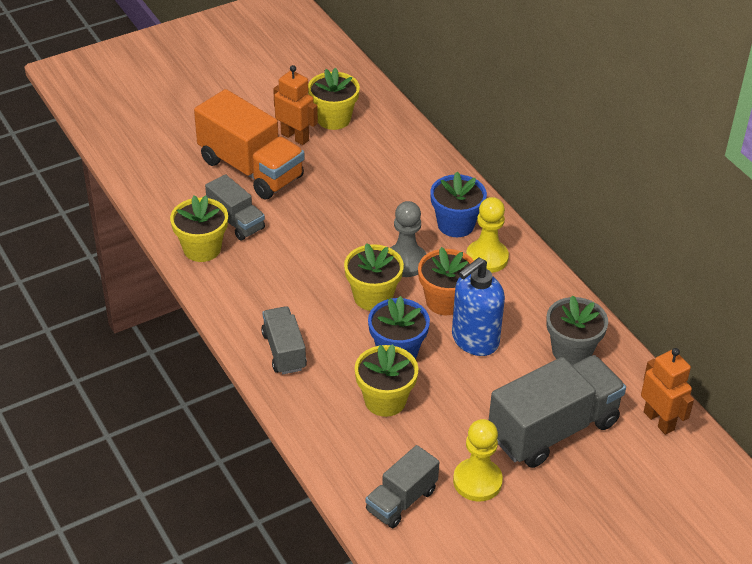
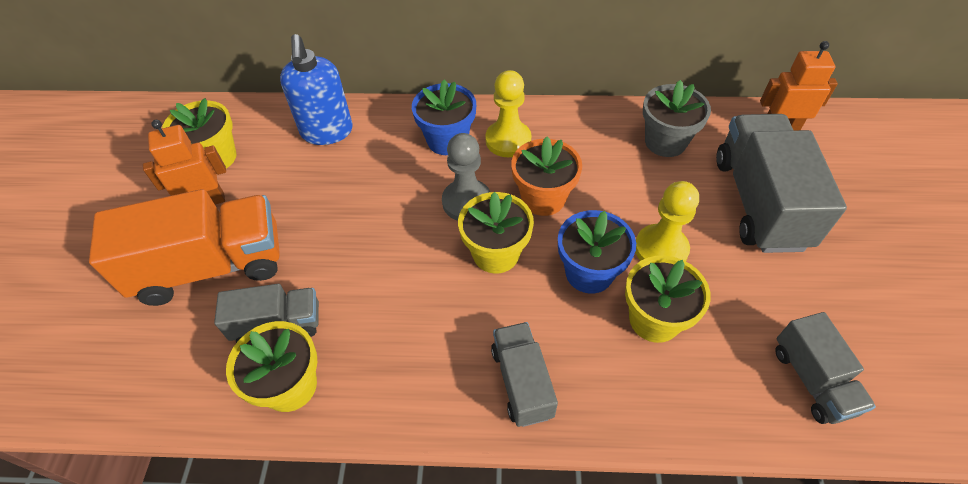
camera: 55 degrees left, 10 degrees up
(284, 351) = (522, 382): grey truck -> grey truck turned 60 degrees clockwise
(474, 340) = (611, 202): blue soap dispenser -> blue soap dispenser (327, 132)
(477, 481) = (807, 296): yellow pawn -> yellow pawn (661, 249)

